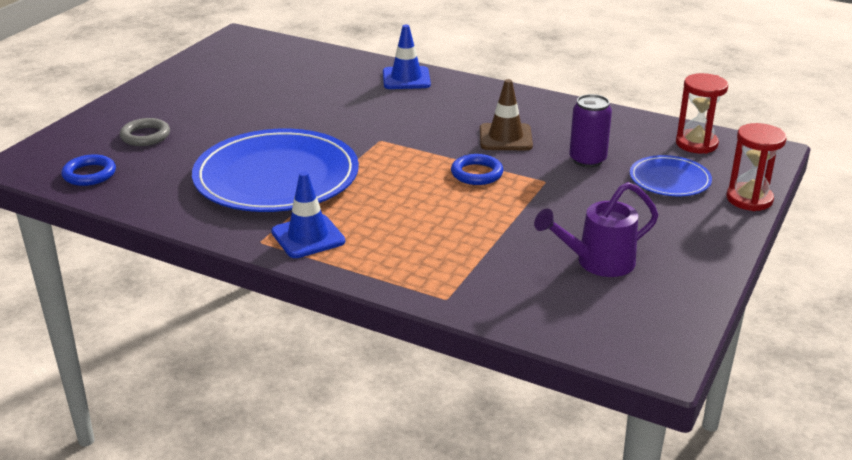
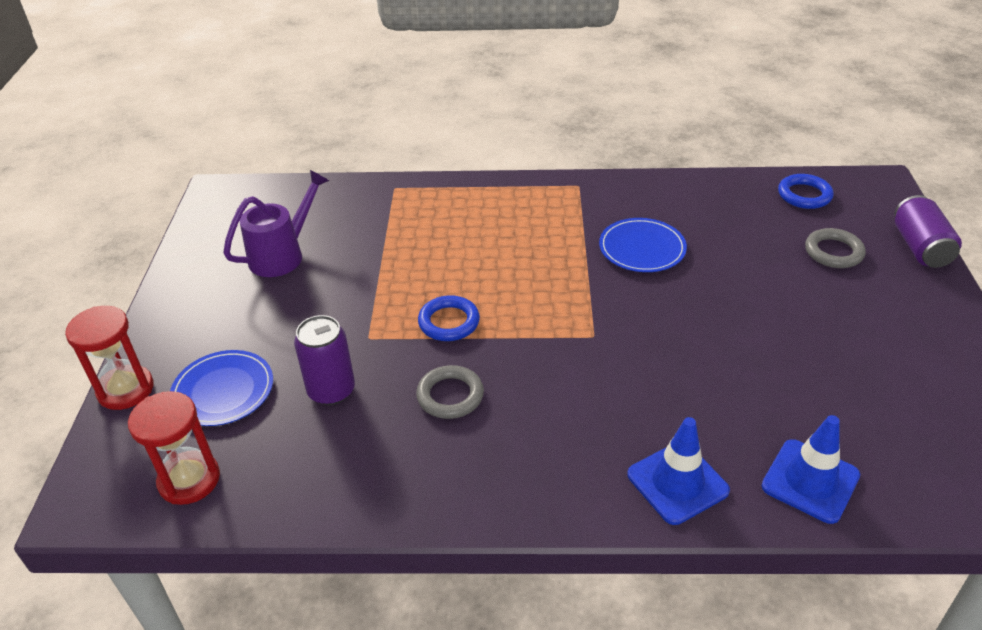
camera: 155 degrees right, 10 degrees up
(85, 122) = (920, 247): none -> purple can
(276, 177) = (642, 248): blue plate -> blue plate, size x0.49
(308, 237) = (545, 200): blue traffic cone -> blue traffic cone (810, 481)
(505, 137) = (450, 396): brown traffic cone -> grey ring

